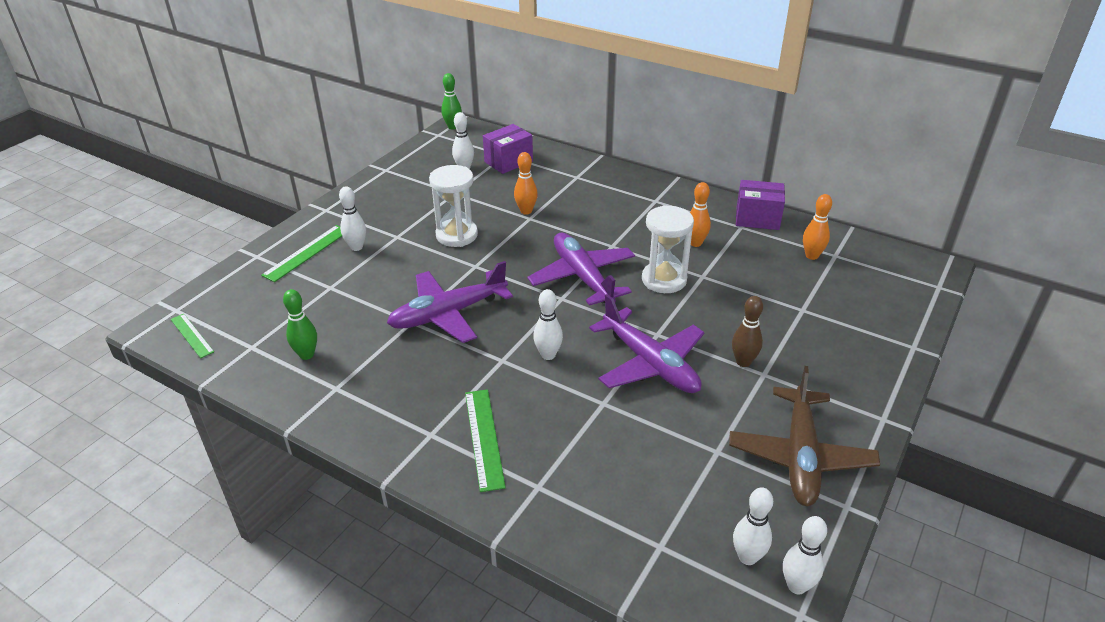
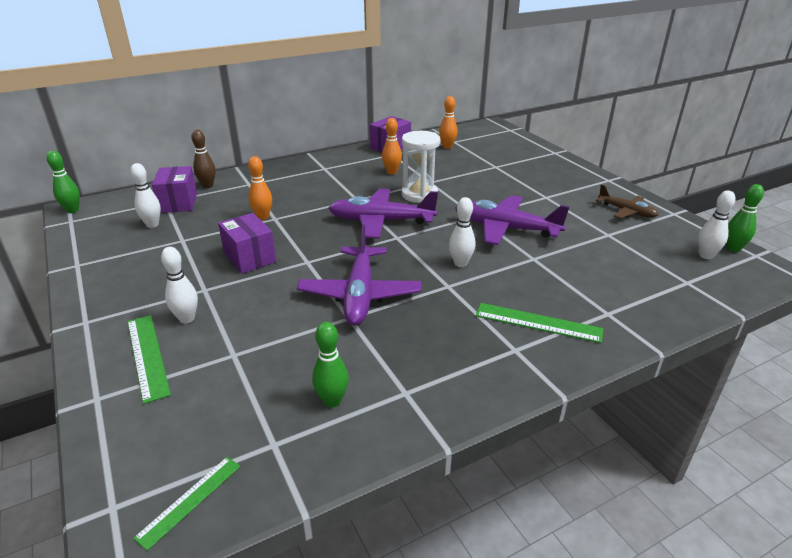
camera: 60 degrees left, 5 degrees down
(191, 335) = (190, 500): green ruler -> green ruler turned 45 degrees counterclockwise
(456, 235) = (249, 257): white hourglass -> purple box
(650, 364) = (505, 228): purple plane -> purple plane turned 150 degrees counterclockwise
(743, 362) = (529, 199): brown bowling pin -> brown bowling pin (207, 186)
(796, 586) = (733, 249): white bowling pin -> green bowling pin
(800, 456) = (626, 211): brown plane -> brown plane, size x0.59

